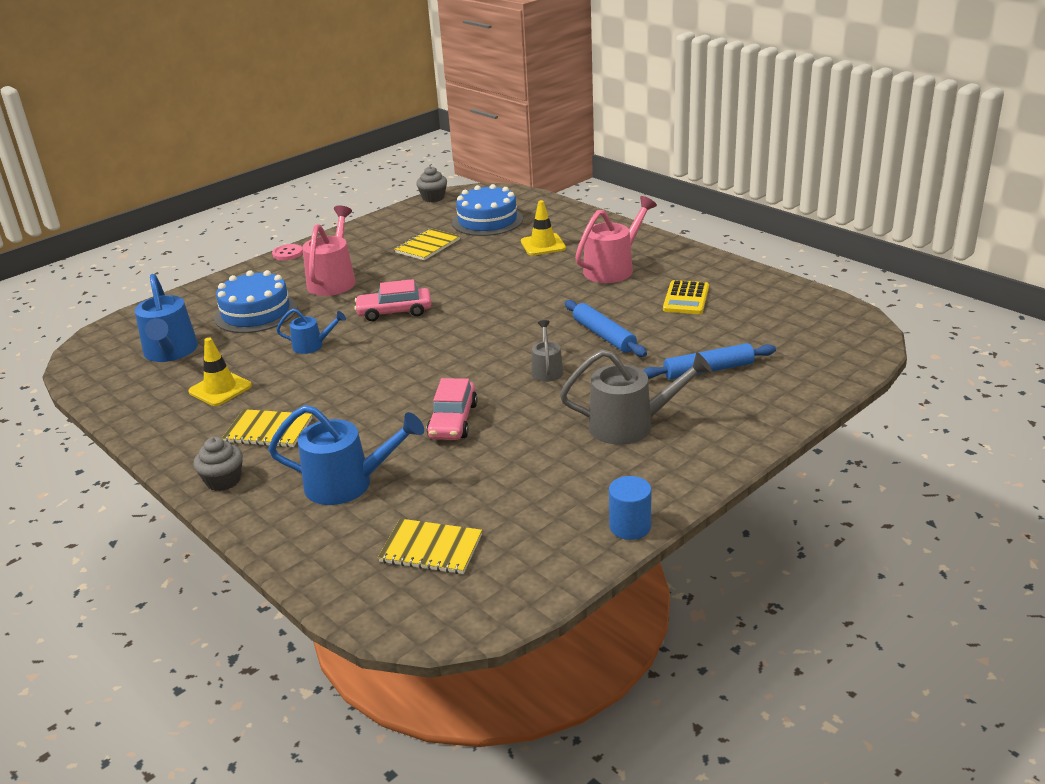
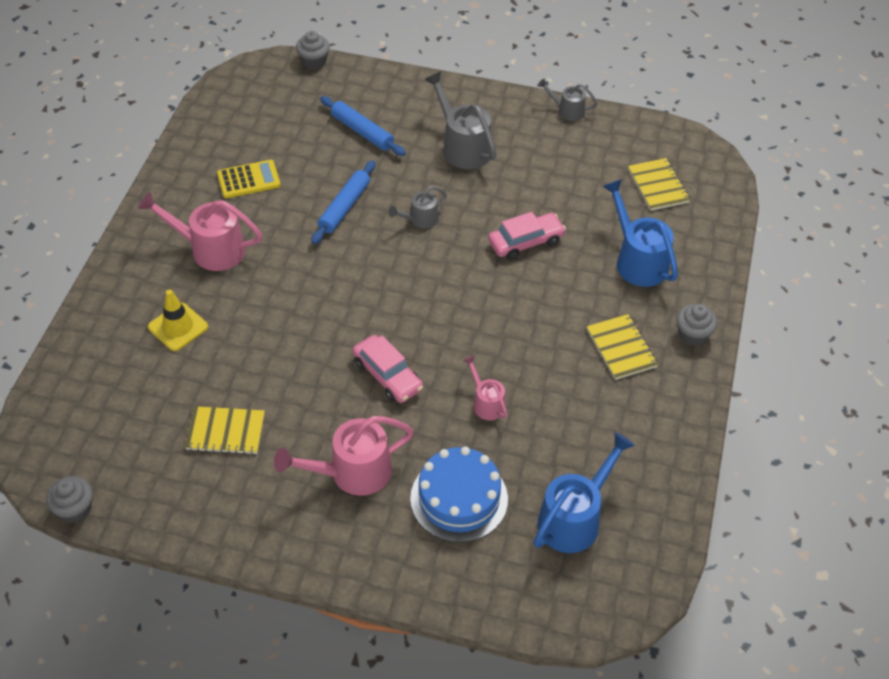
camera: 125 degrees left, 20 degrees up
(220, 389) = (597, 426): yellow traffic cone -> none
(287, 253) = (310, 570): pink button -> none
(313, 345) = (486, 403): blue watering can -> pink watering can
(487, 221) = (130, 409): blue cake -> none
(630, 526) = (567, 110): blue cylinder -> grey watering can
(858, 369) = (314, 61): none -> grey cupcake

